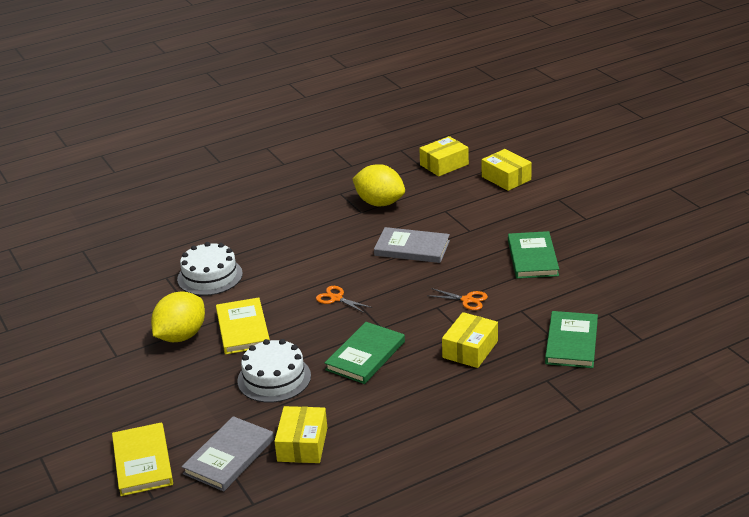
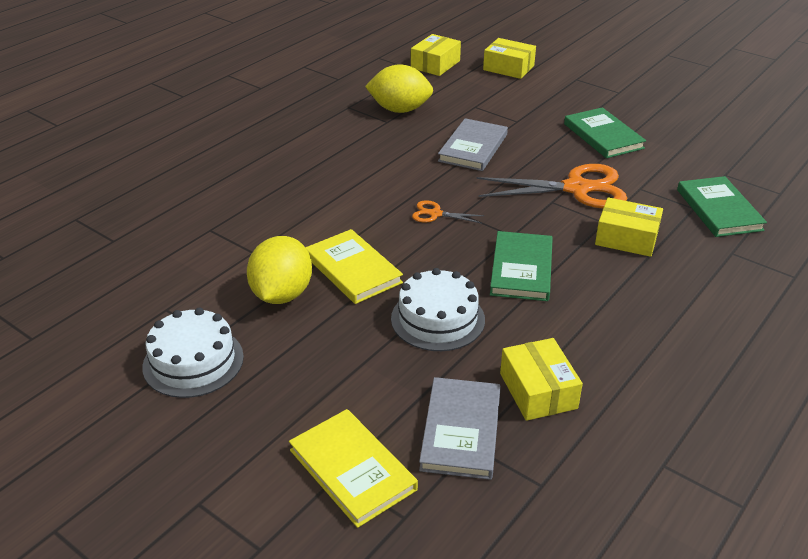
camera: 25 degrees left, 5 degrees up
(210, 276) = (265, 218): white cake -> white cake (193, 361)
(412, 248) = (473, 148): grey book -> grey book turned 60 degrees counterclockwise
(467, 300) = (577, 188): orange scissors -> orange scissors, size x2.16
(470, 349) = (626, 238): yellow box -> yellow box turned 75 degrees counterclockwise

